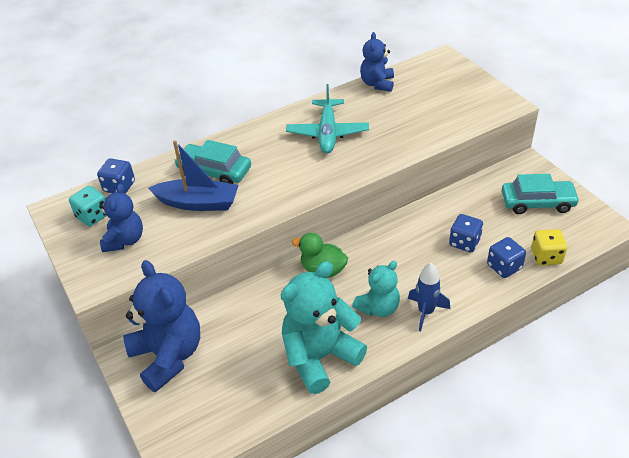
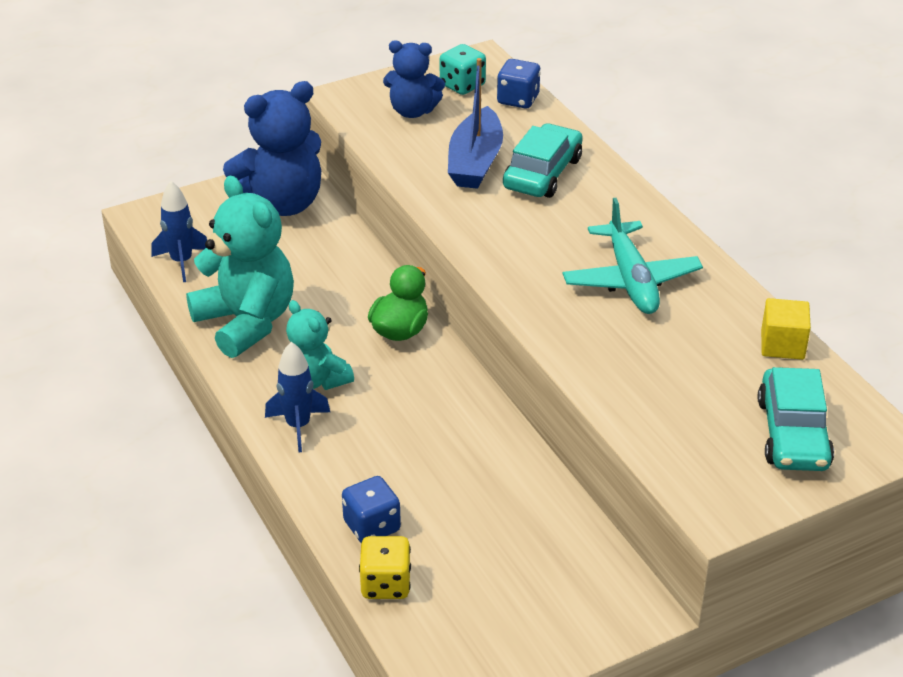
camera: 90 degrees right, 5 degrees down
(244, 413) = (182, 262): none -> blue rocket
(327, 133) = (631, 280): turquoise plane -> turquoise plane turned 105 degrees counterclockwise
(377, 84) = (782, 345): blue teddy bear -> yellow cube
(464, 242) = (434, 487): blue dice -> none
(537, 203) = (524, 600): turquoise car -> turquoise car (792, 433)

